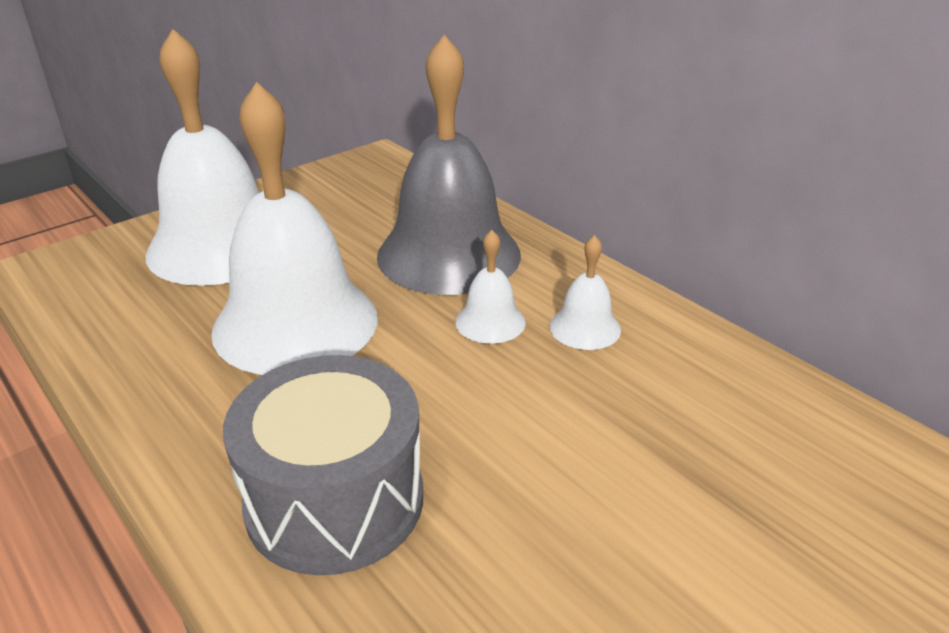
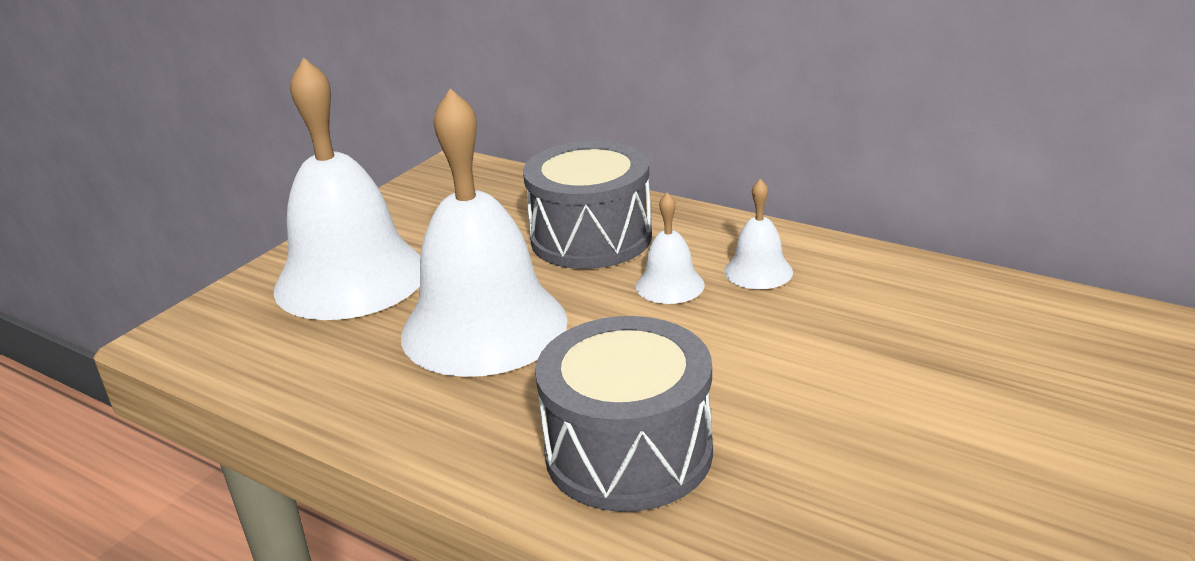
camera: 15 degrees left, 5 degrees down
(449, 254) = (591, 238): grey bell -> grey drum

